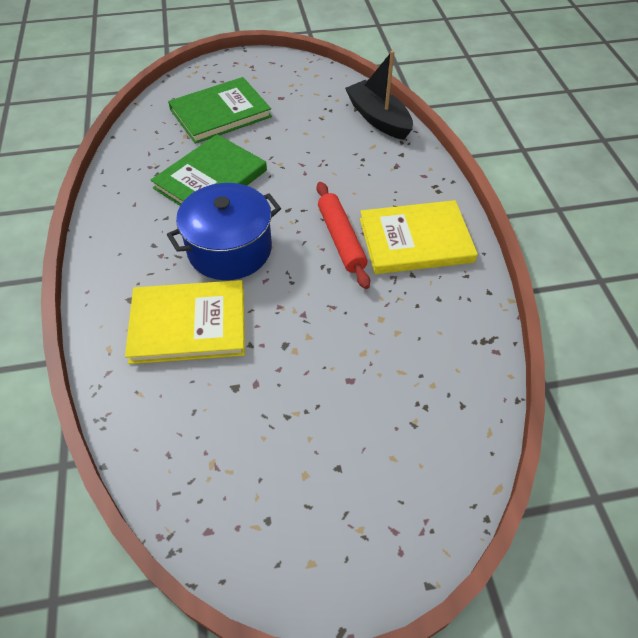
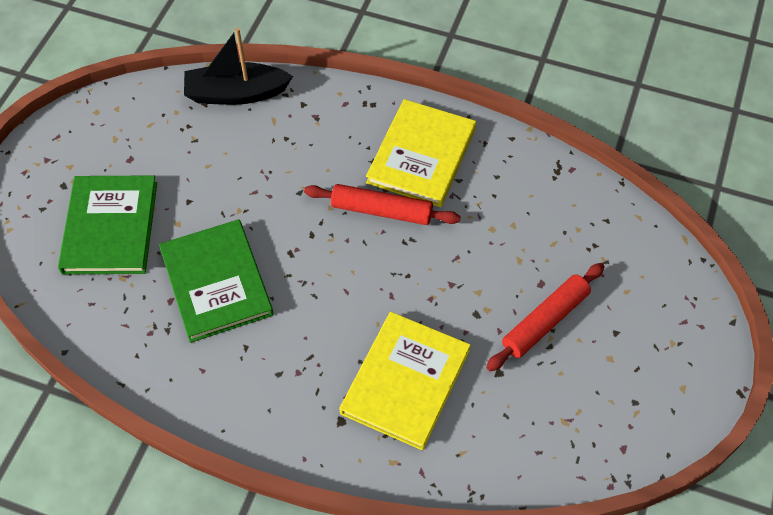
camera: 60 degrees left, 5 degrees up
(229, 249) = (332, 308): blue pot -> none
(311, 401) = (545, 321): none -> red rolling pin

